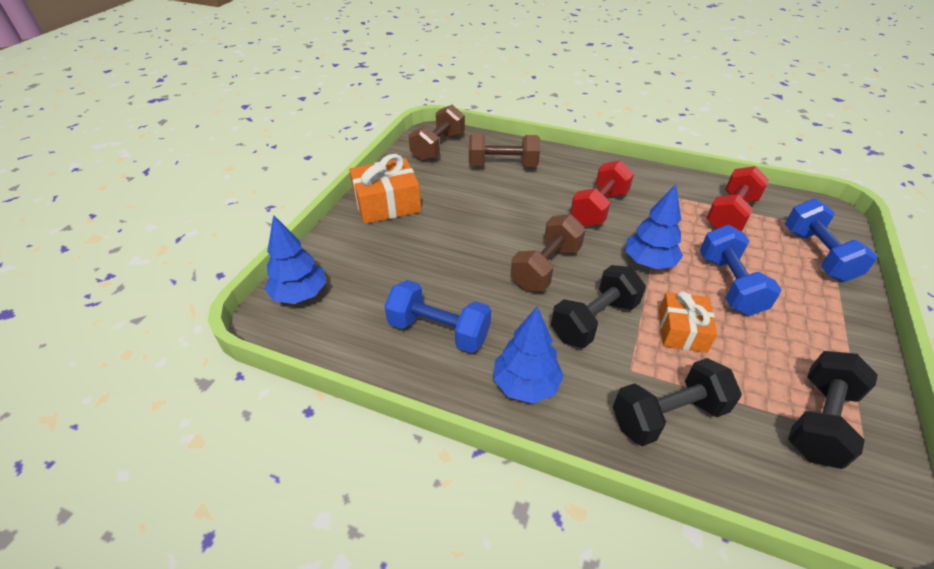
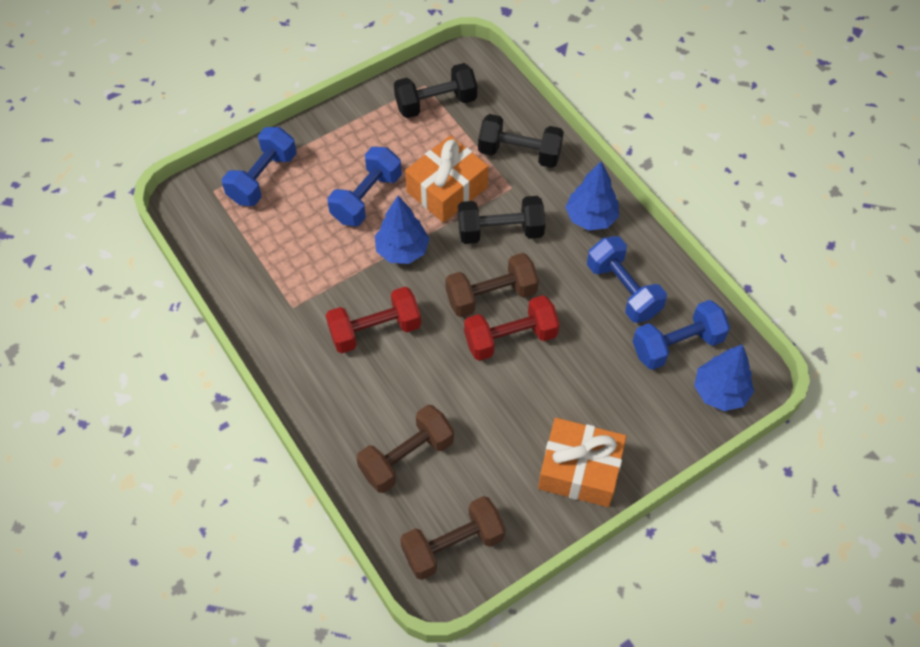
camera: 145 degrees left, 15 degrees up
(358, 311) = (677, 345): none -> blue dumbbell
(502, 165) = (406, 457): brown dumbbell -> brown dumbbell turned 75 degrees counterclockwise
(682, 330) = (447, 189): orange gift -> orange gift, size x1.52
(731, 214) = (268, 251): red dumbbell -> red dumbbell (510, 338)

